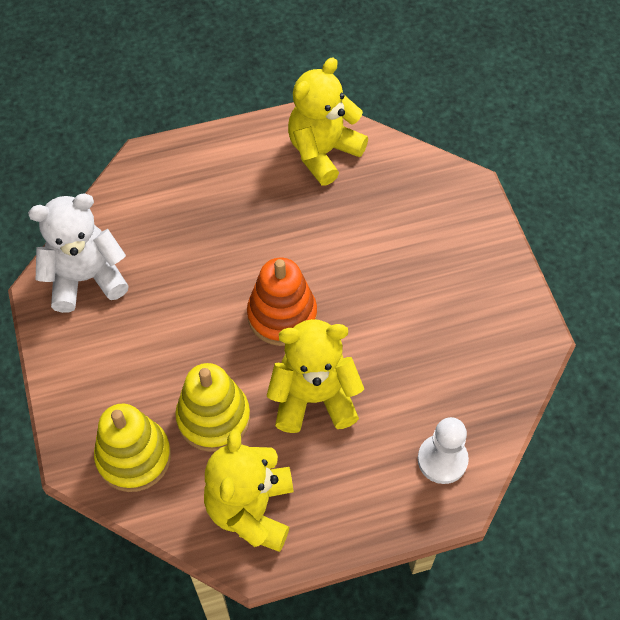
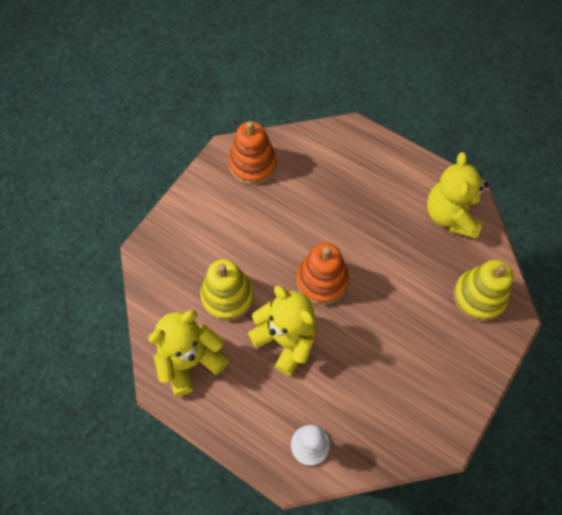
camera: 50 degrees right, 5 degrees up
(86, 278) = (253, 165): white teddy bear -> orange stacking toy
(134, 457) = (171, 275): yellow stacking toy -> yellow stacking toy (479, 297)
(323, 152) = (451, 215): yellow teddy bear -> yellow teddy bear turned 90 degrees counterclockwise

